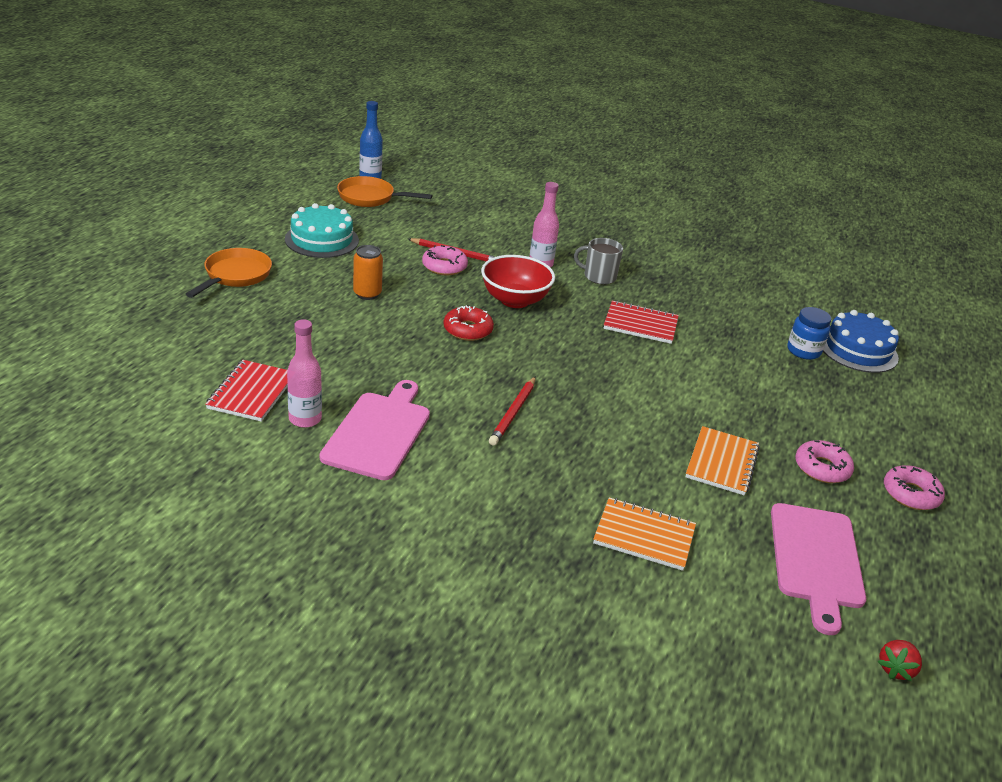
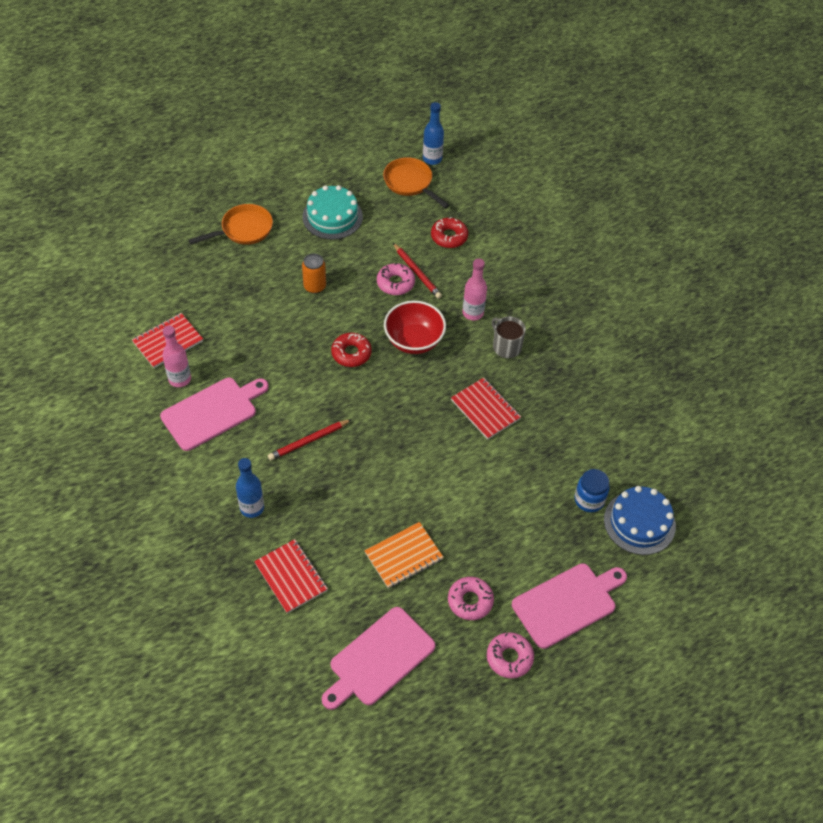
camera: 40 degrees right, 20 degrees up
(452, 222) = (449, 237): none -> red donut
(526, 496) = (252, 508): none -> blue bottle
(644, 536) = (291, 577): orange notebook -> red notebook
(892, 430) = (567, 604): none -> pink cutting board
(895, 669) = (337, 752): red strawberry -> none

